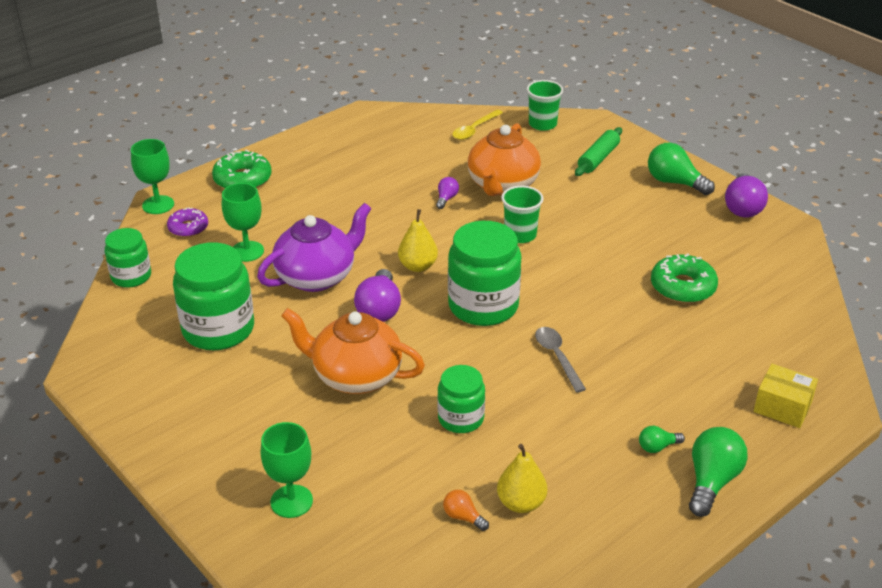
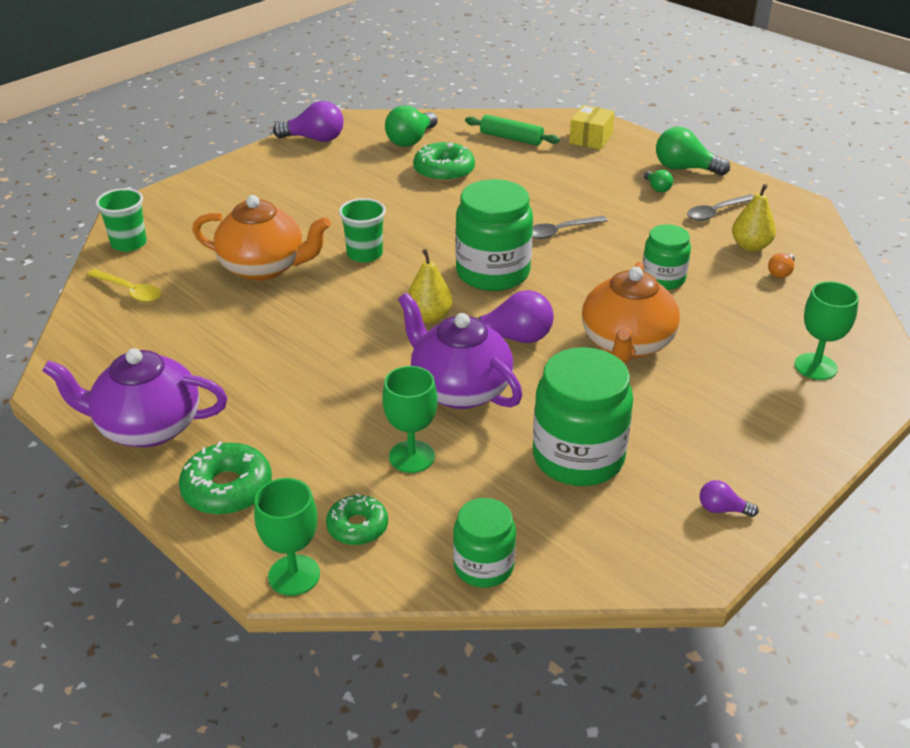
camera: 95 degrees left, 0 degrees up
(188, 228) = (357, 527): purple donut -> green donut
(312, 148) = (147, 427): none -> purple teapot
(446, 199) = (290, 304): purple light bulb -> purple light bulb (722, 509)
(598, 158) = (214, 209): green rolling pin -> green rolling pin (511, 138)
(600, 489) = (716, 212): none -> grey spoon
(674, 182) = (267, 169): green light bulb -> green light bulb (411, 140)

